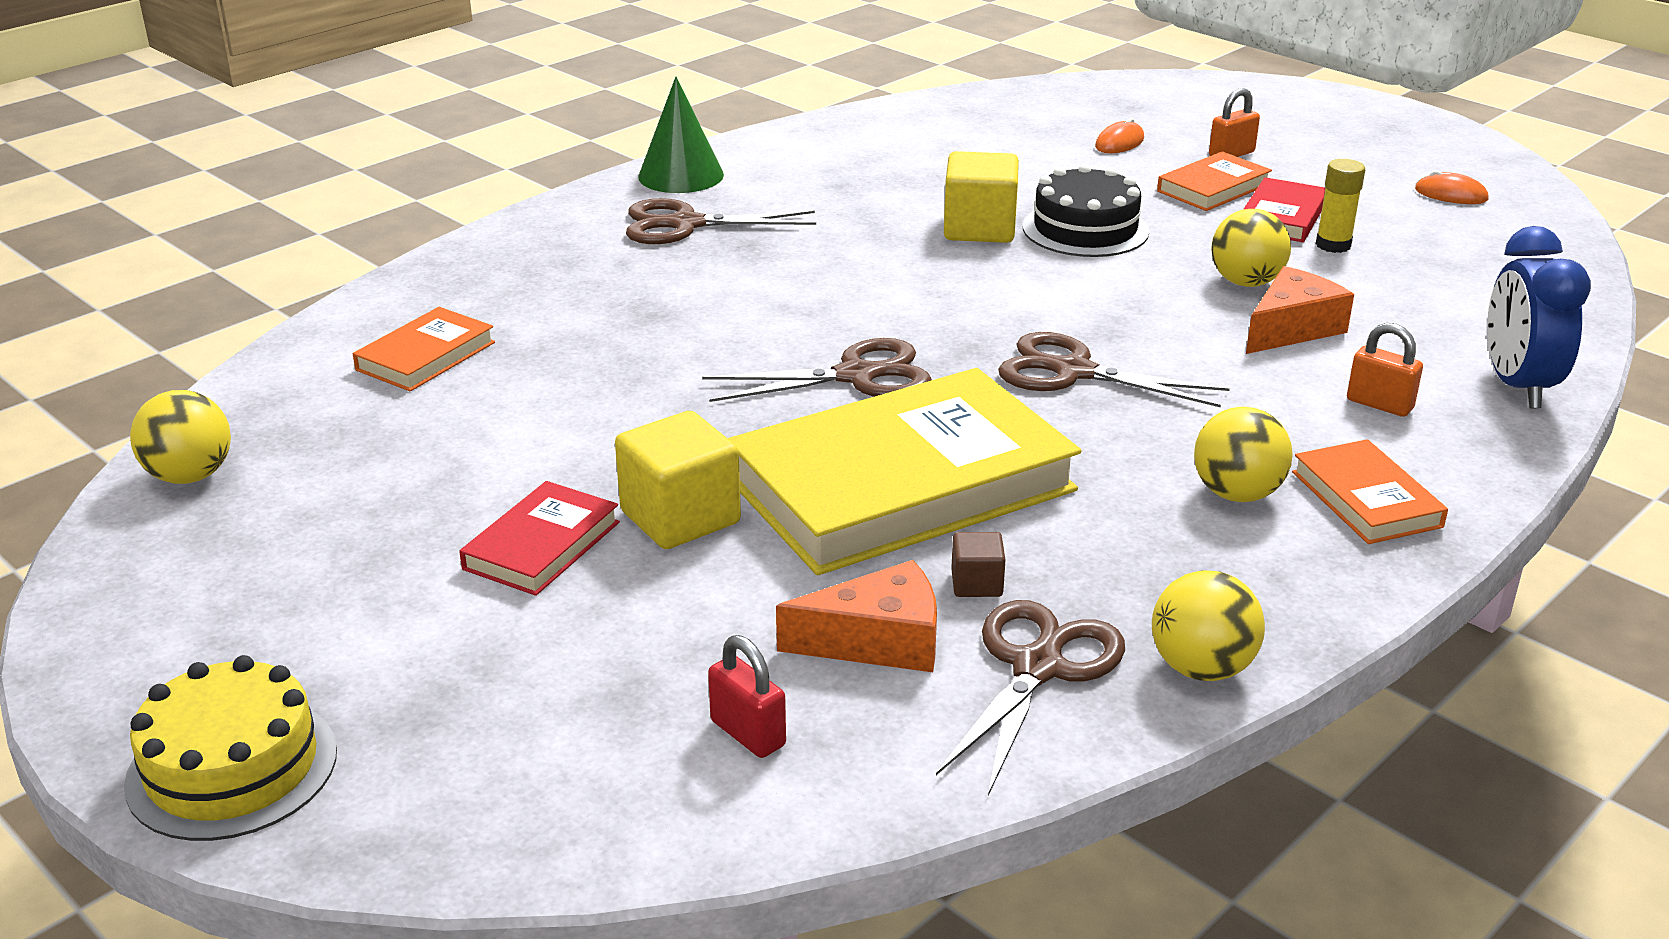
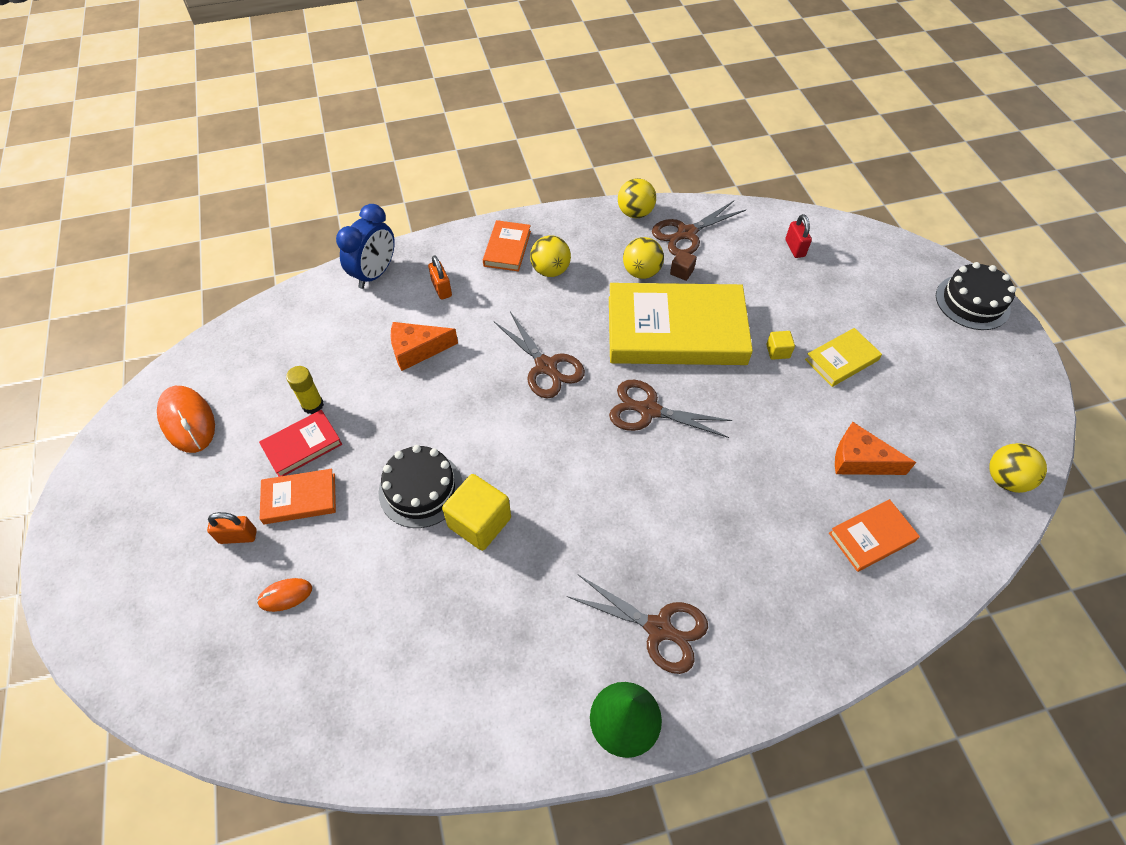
camera: 150 degrees left, 25 degrees up
(232, 767) = (972, 302): yellow cake -> black cake
(542, 545) = (841, 360): red book -> yellow book
(680, 517) = (777, 351): yellow cube -> yellow cube, size x0.50
(878, 641) = (732, 263): orange cheese -> orange cheese (860, 460)
(1246, 282) = (395, 395): yellow ball -> yellow ball (641, 272)
(1451, 194) = (187, 420): orange mouse -> orange mouse, size x1.84

